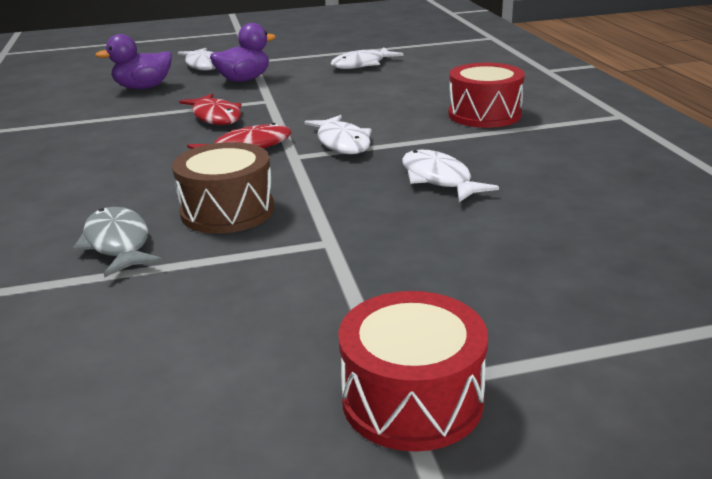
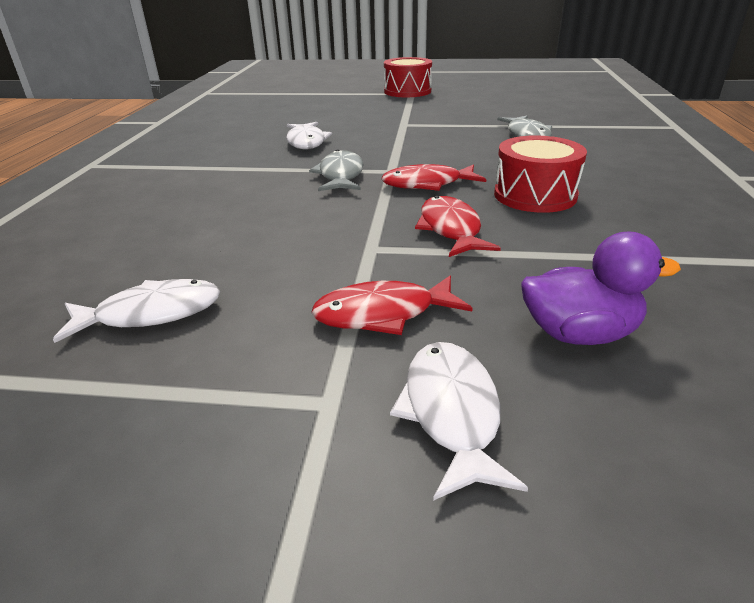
camera: 160 degrees left, 5 degrees up
(227, 211) = (457, 142): brown drum -> none
(244, 80) = (383, 314): purple duck -> red fish
(342, 143) = (340, 175): white fish -> grey fish
(484, 114) = (182, 183): red drum -> red drum (535, 195)

